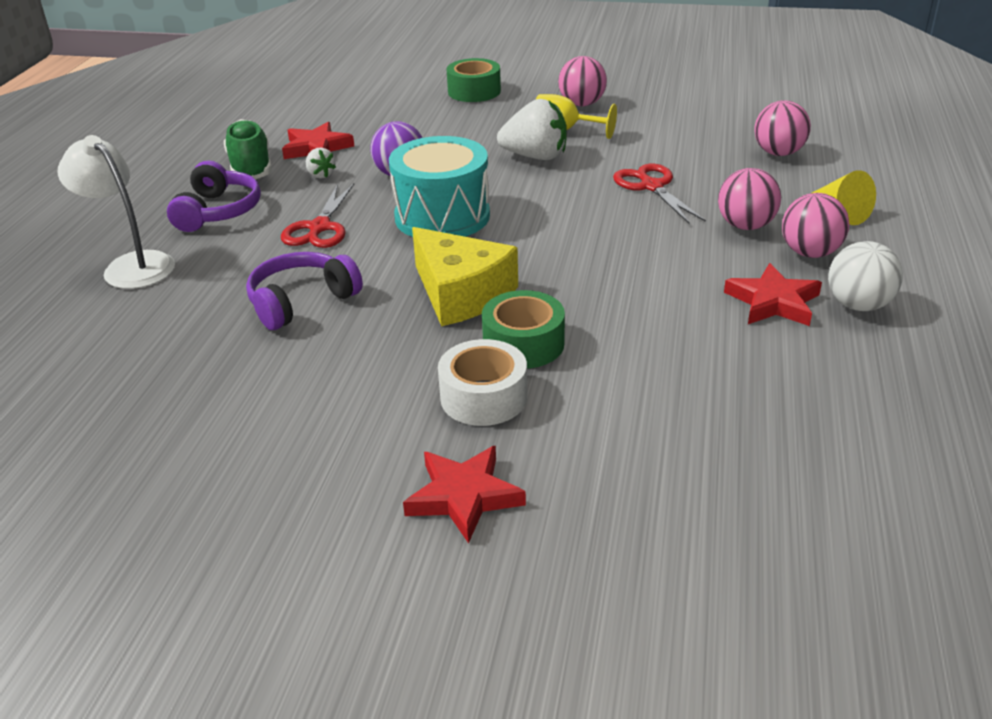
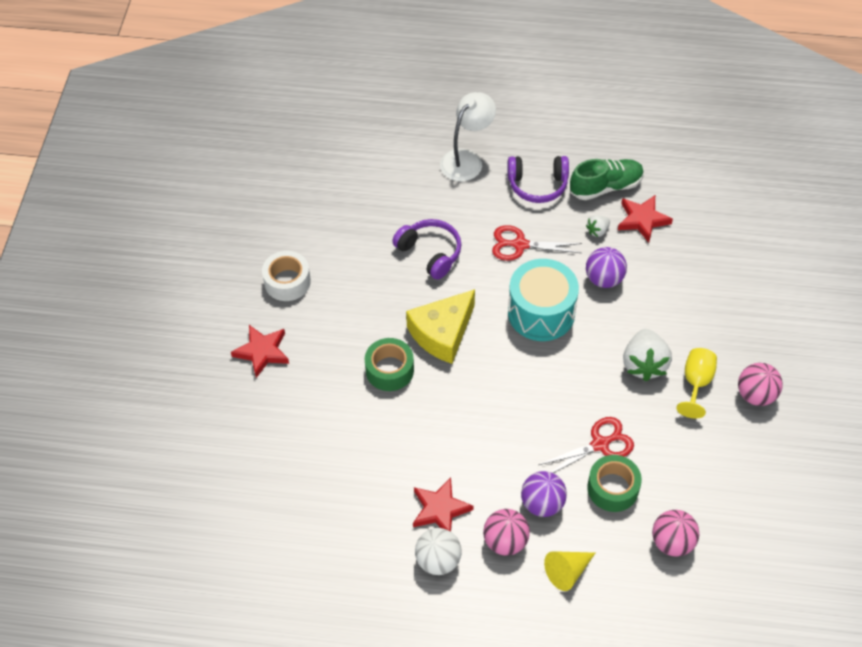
camera: 85 degrees right, 20 degrees up
(474, 91) = (771, 311): green tape -> green tape (613, 488)
(483, 397) = (339, 354): white tape -> white tape (287, 282)
(745, 226) = (542, 503): pink ball -> purple ball

